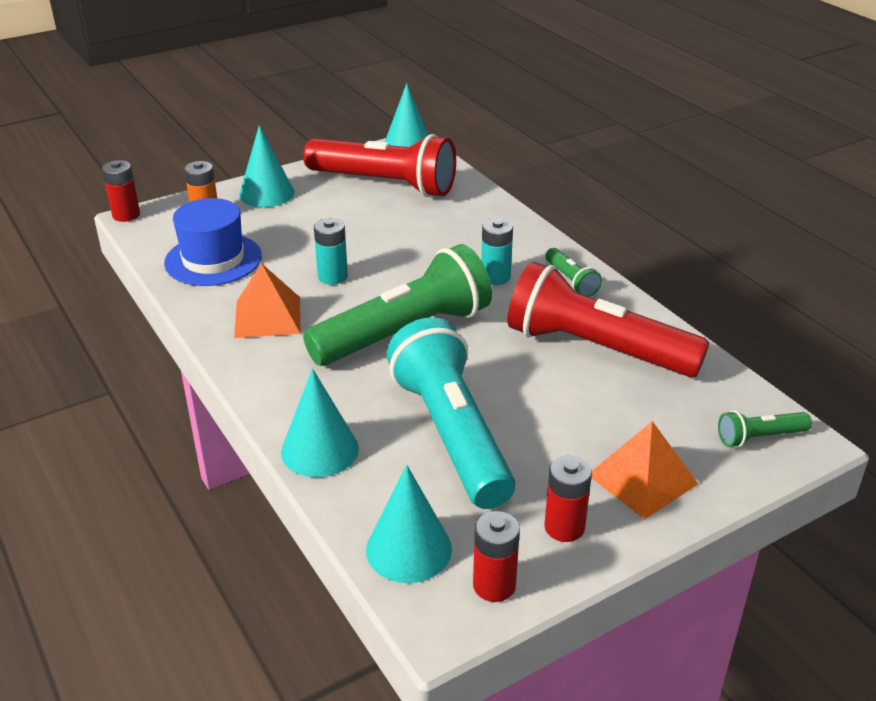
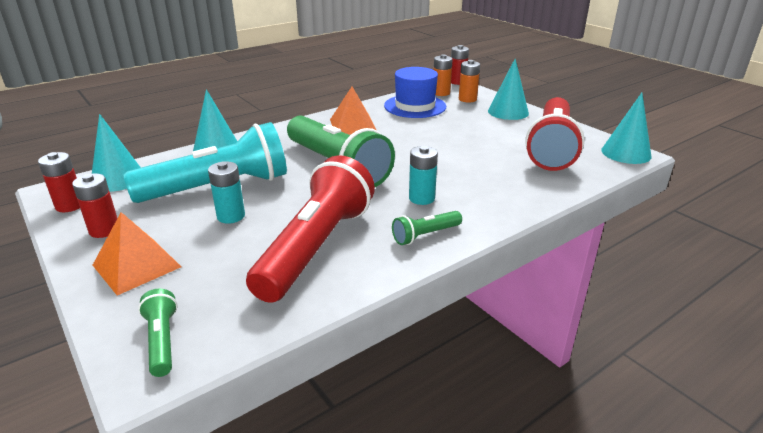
camera: 85 degrees right, 5 degrees down
(168, 233) = (441, 93): none -> orange battery
(332, 276) = (404, 139): turquoise battery -> turquoise battery (231, 216)

